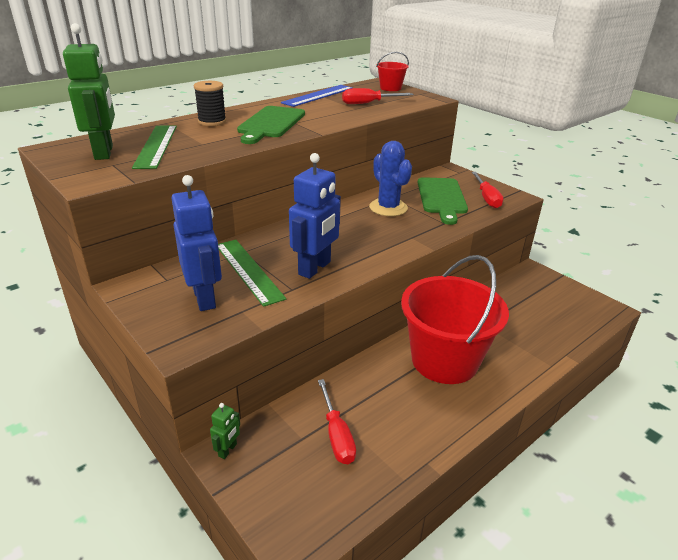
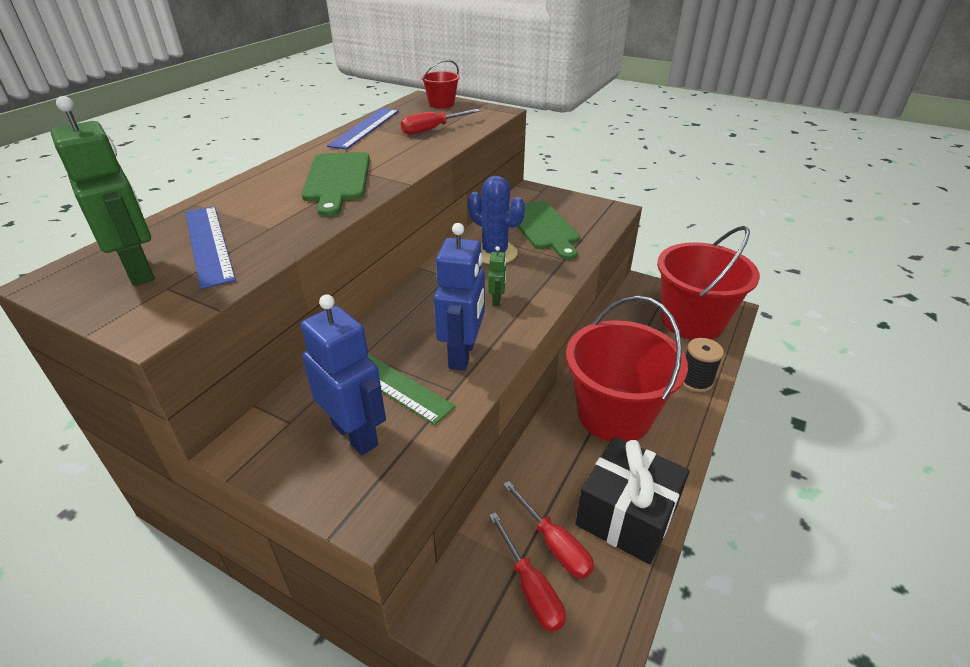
camera: 20 degrees left, 5 degrees up
(156, 146) = (208, 244): green ruler -> blue ruler
(212, 122) = (258, 190): black spool -> black spool (695, 381)
(228, 450) = (444, 610): green robot -> green robot (497, 300)
(409, 434) = (626, 515): none -> black gift
(486, 198) = (588, 218): red screwdriver -> red screwdriver (530, 587)
(563, 309) = (692, 321): none -> red bucket

